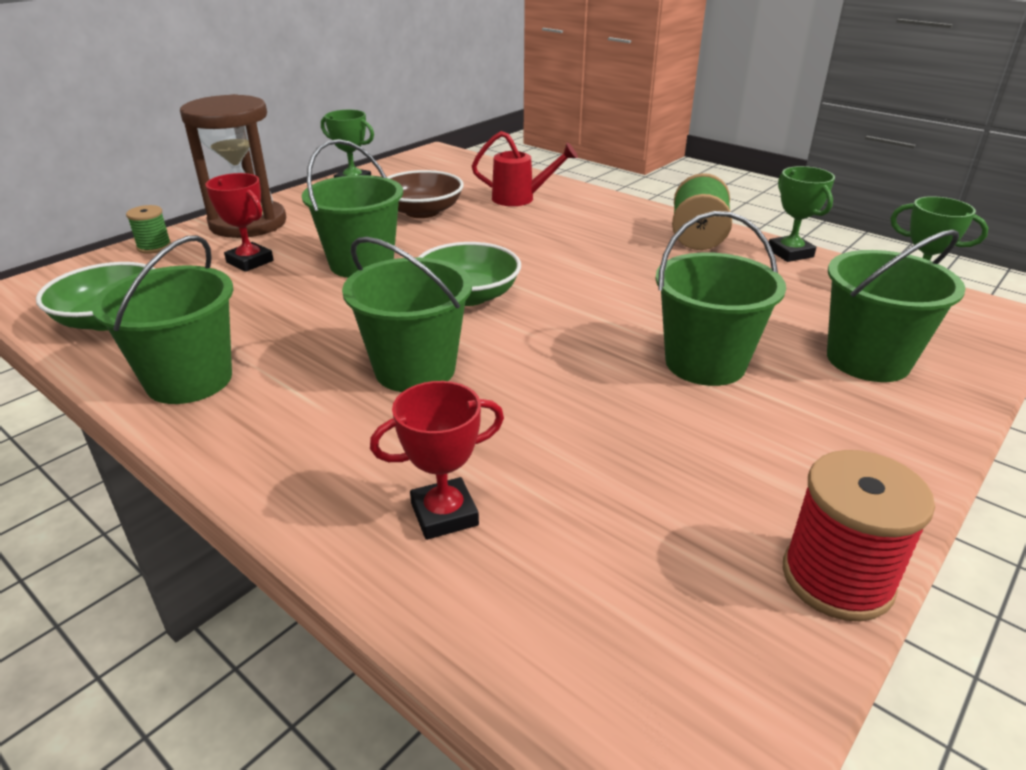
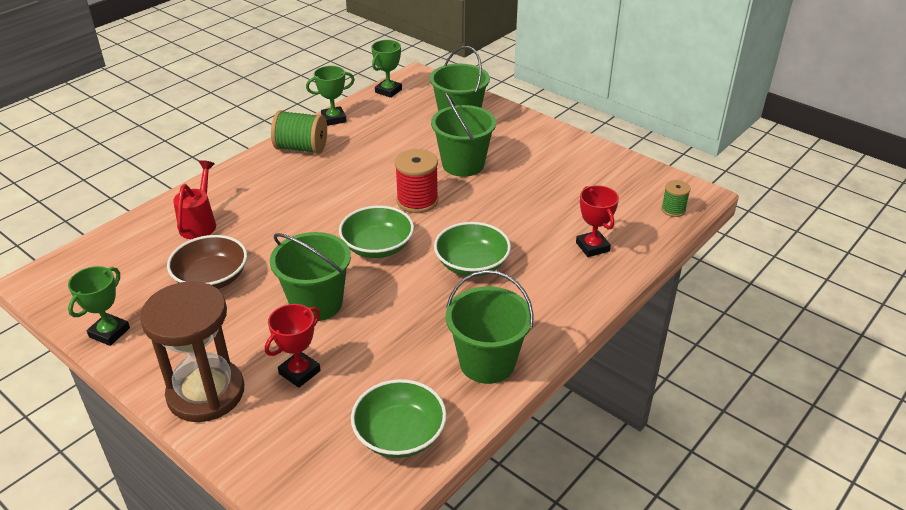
camera: 90 degrees left, 5 degrees up
(154, 247) = (250, 452): green spool -> green spool (673, 210)
(415, 369) = (472, 264): green bucket -> green bowl
(837, 578) = (607, 155): red spool -> red spool (417, 201)

